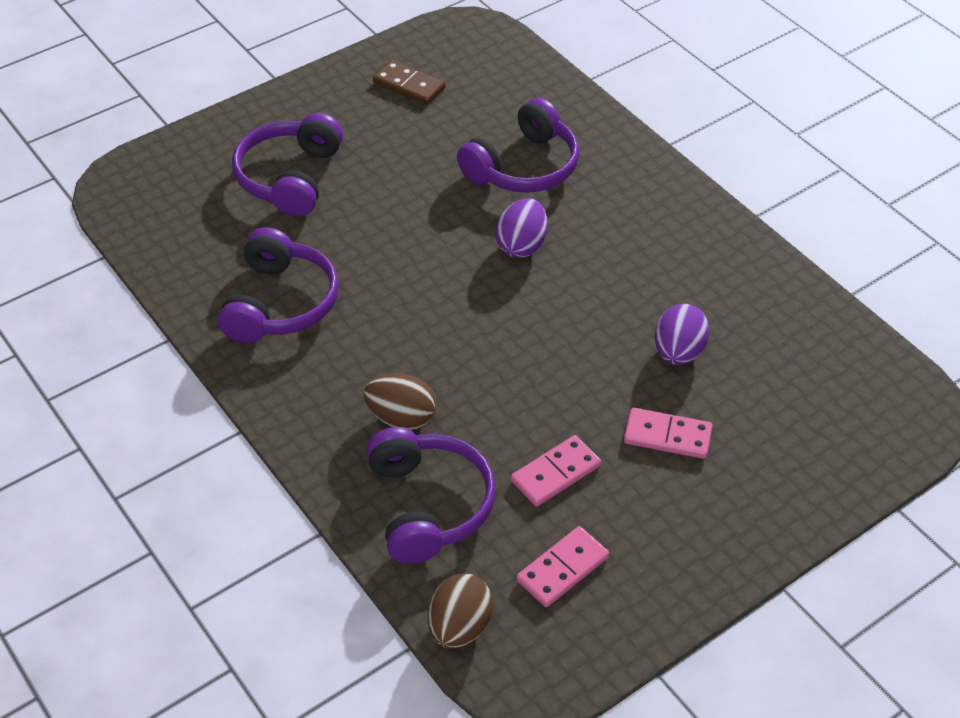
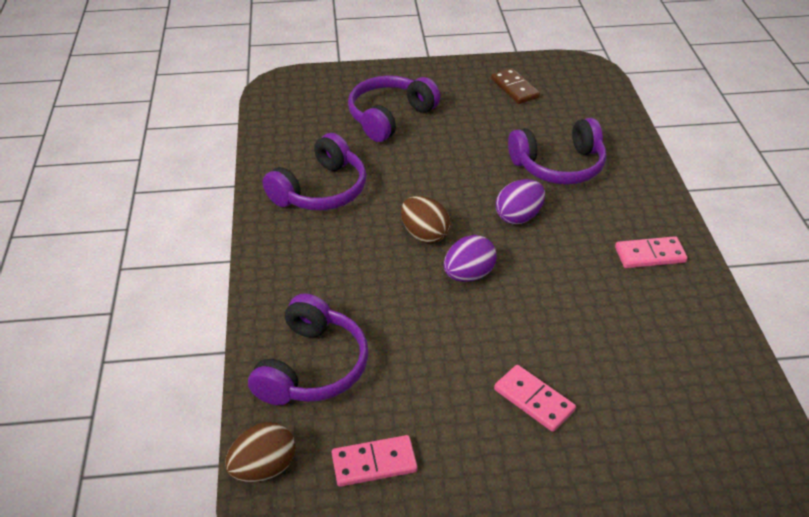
camera: 30 degrees right, 5 degrees down
(401, 418) = (341, 298): brown egg -> brown egg (424, 234)
(556, 473) = (423, 388): pink domino -> pink domino (650, 255)
(678, 352) = (588, 340): purple egg -> purple egg (468, 274)

